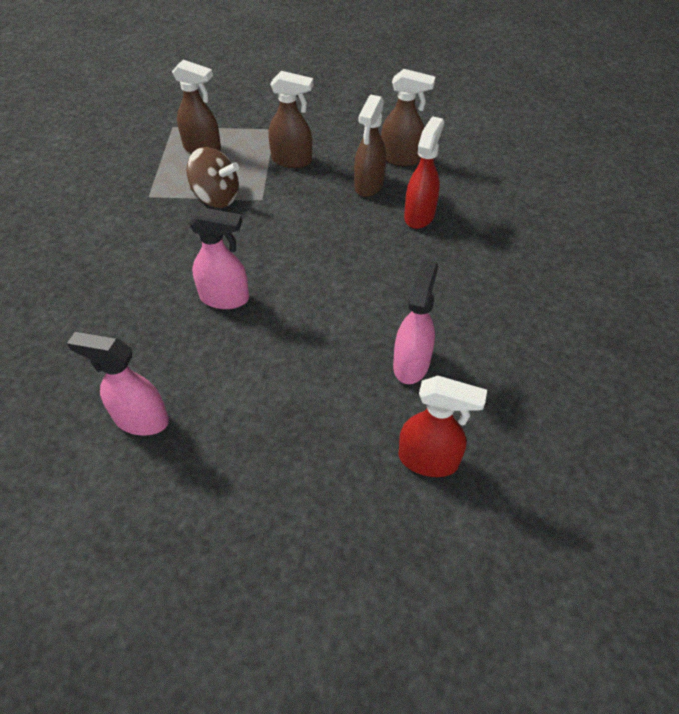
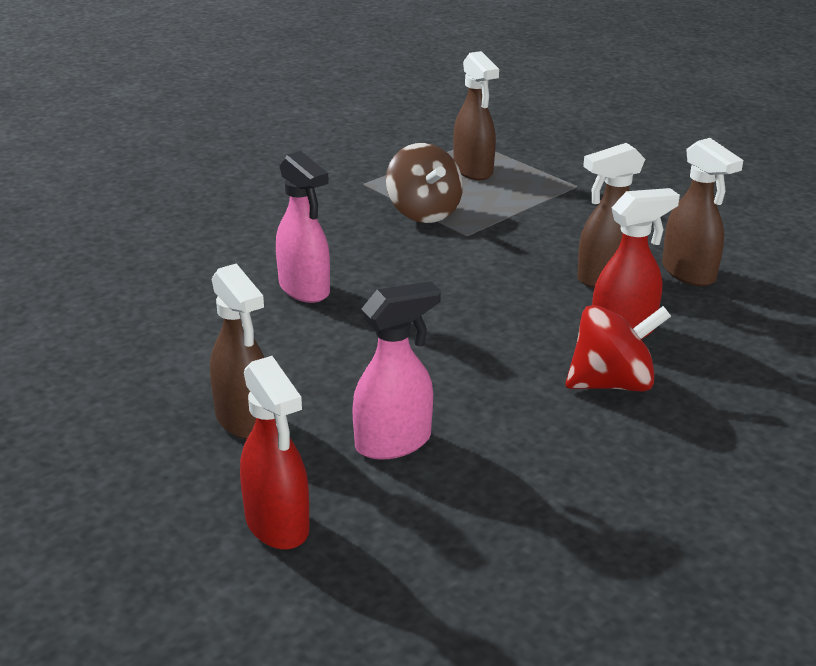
camera: 45 degrees right, 20 degrees down
(141, 419) = (100, 331): pink spray bottle -> none
(292, 160) = (552, 219): brown spray bottle -> brown spray bottle (244, 420)
(455, 251) = (612, 383): none -> red spinning top

